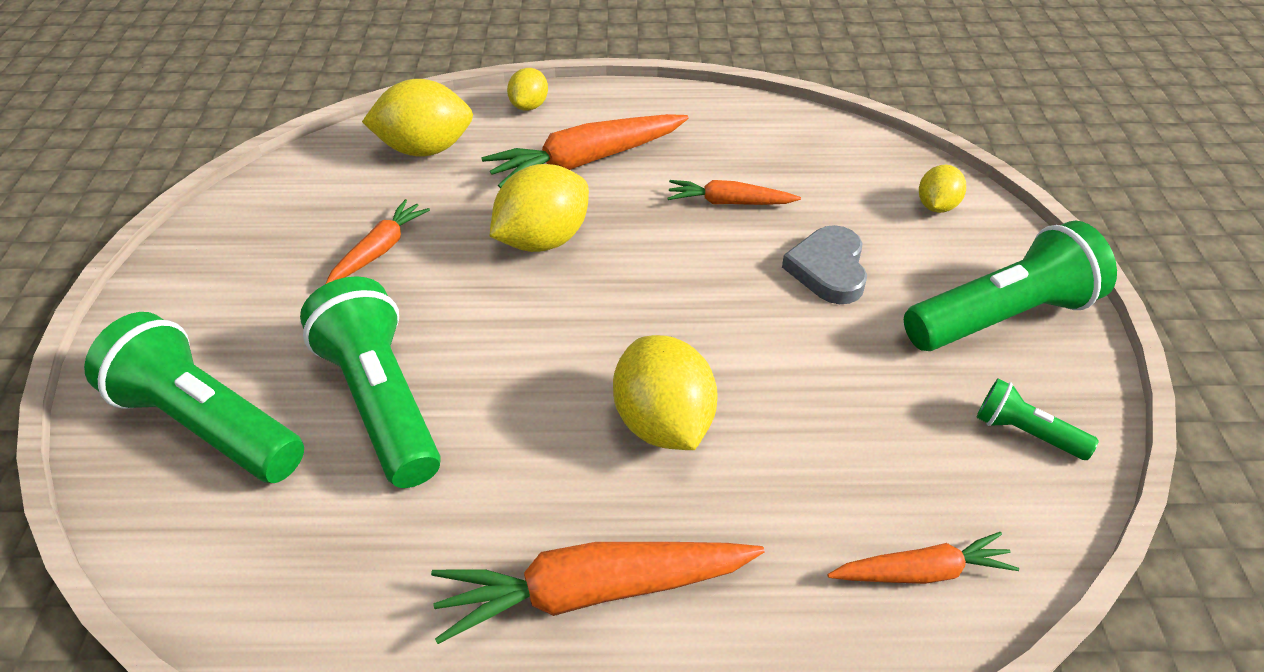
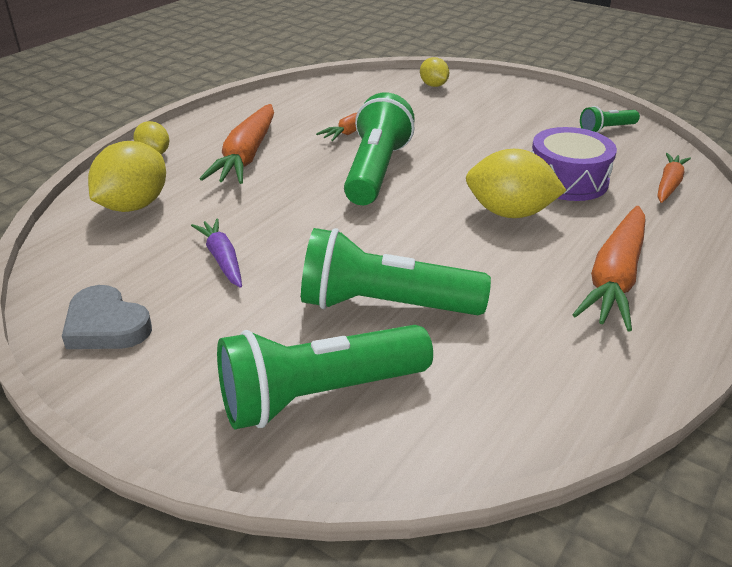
camera: 55 degrees left, 10 degrees down
(380, 250) = (222, 259): orange carrot -> purple carrot
(543, 240) = (303, 195): yellow lemon -> none
(809, 447) = (567, 180): none -> purple drum
(828, 269) = (445, 127): grey heart -> grey heart (106, 325)
(1001, 317) = (528, 104): green flashlight -> green flashlight (376, 171)

